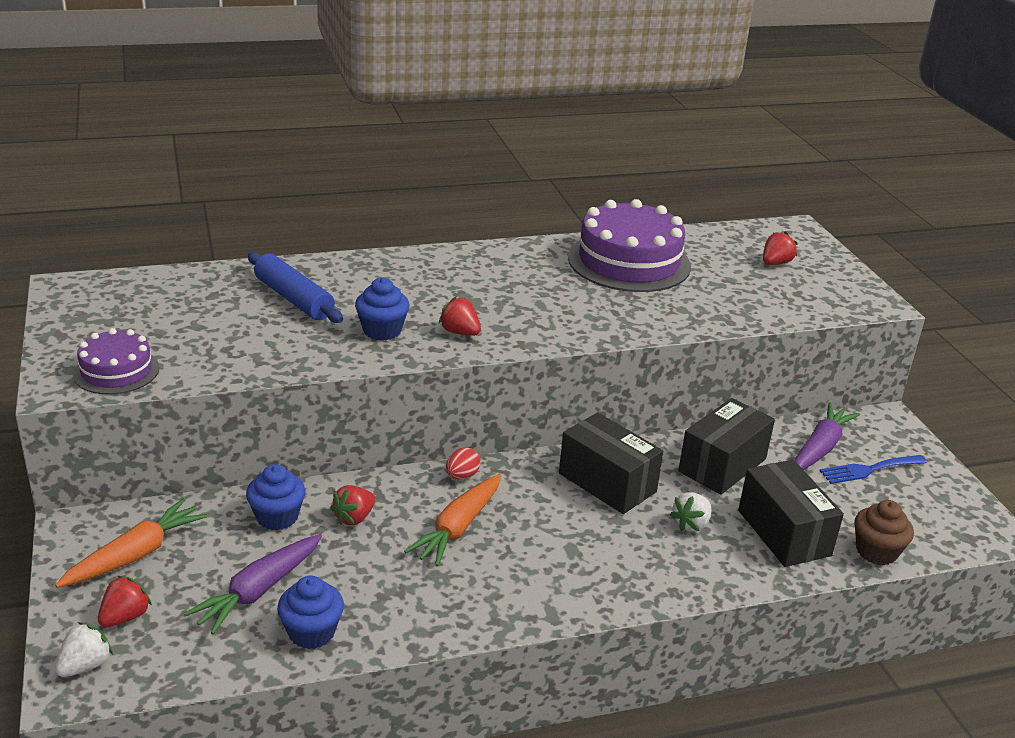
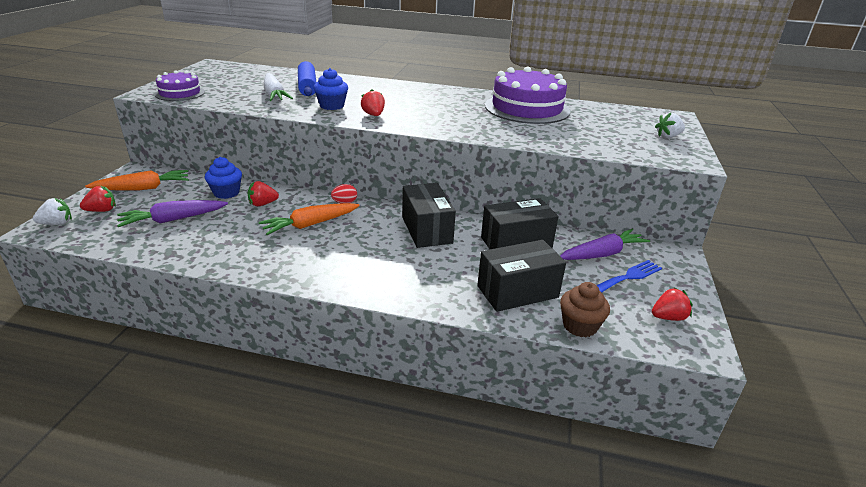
camera: 30 degrees right, 0 degrees up
(269, 331) = (274, 95): none -> white carrot
(311, 632) = (171, 245): blue cupcake -> none
(691, 524) = (455, 266): white strawberry -> white strawberry (668, 137)
(775, 263) = (634, 127): red strawberry -> red strawberry (668, 317)
(783, 533) = (517, 291): black box -> black box turned 60 degrees clockwise
(869, 470) = (628, 277): blue fork -> blue fork turned 135 degrees clockwise

